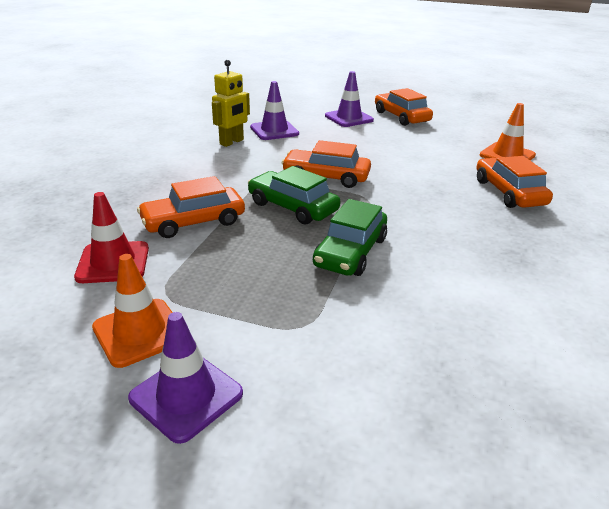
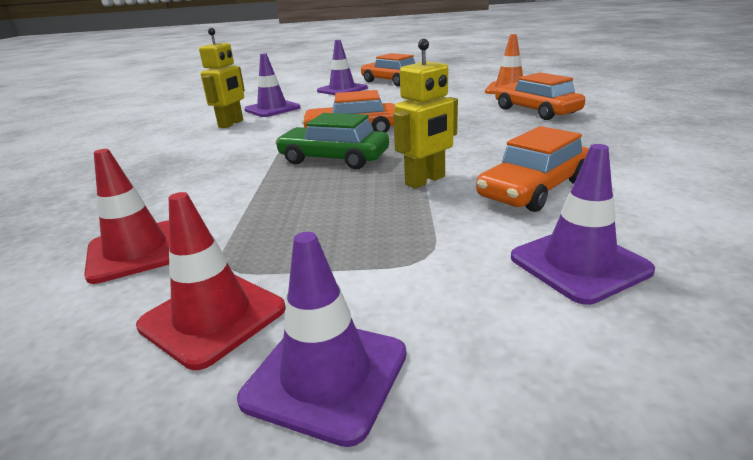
camera: 15 degrees left, 5 degrees down
(139, 332) = (213, 317): orange traffic cone -> red traffic cone
(193, 222) = (225, 192): orange car -> orange car (533, 189)
(350, 252) = (425, 181): green car -> yellow robot
(408, 366) = (579, 264): none -> purple traffic cone

